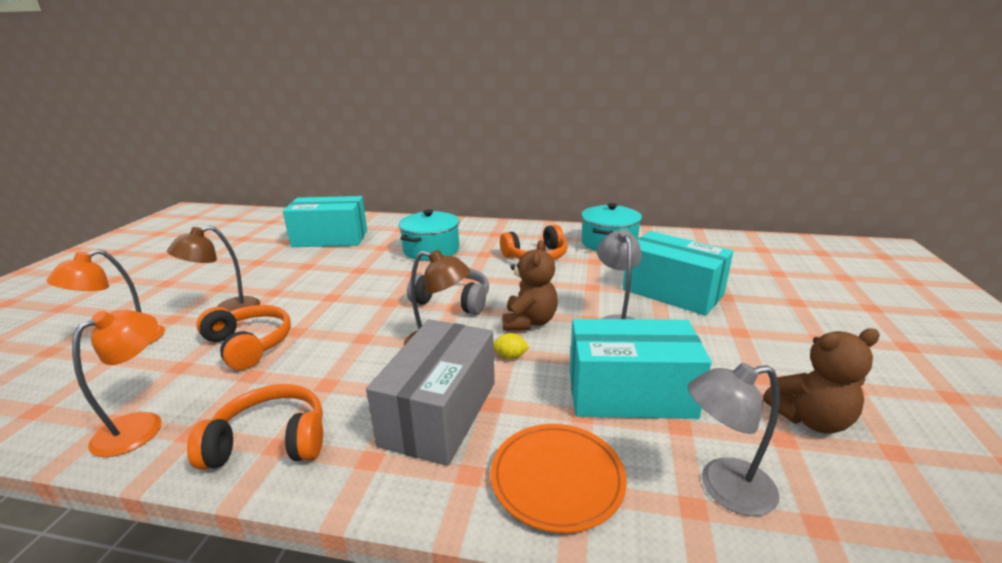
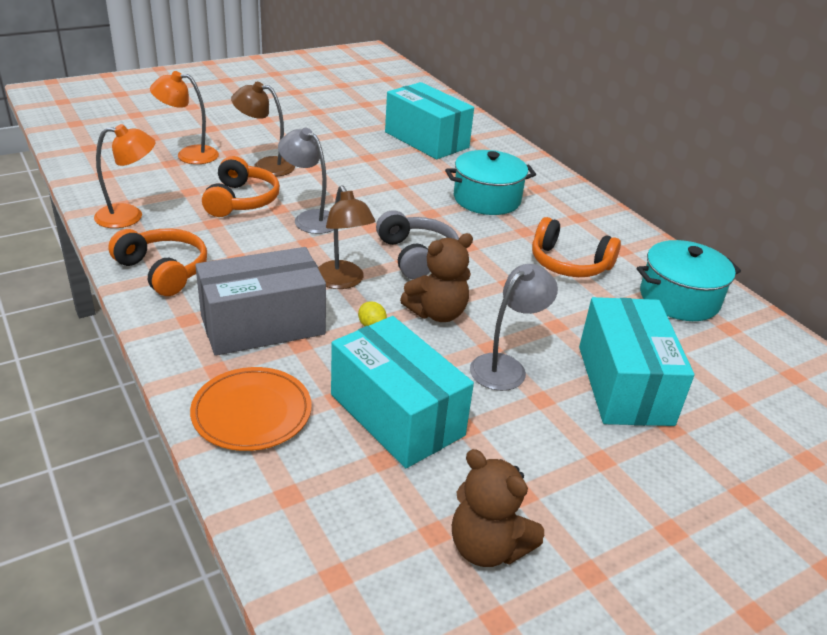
camera: 45 degrees right, 10 degrees up
(723, 488) = (327, 507): grey lamp -> grey lamp (310, 218)

